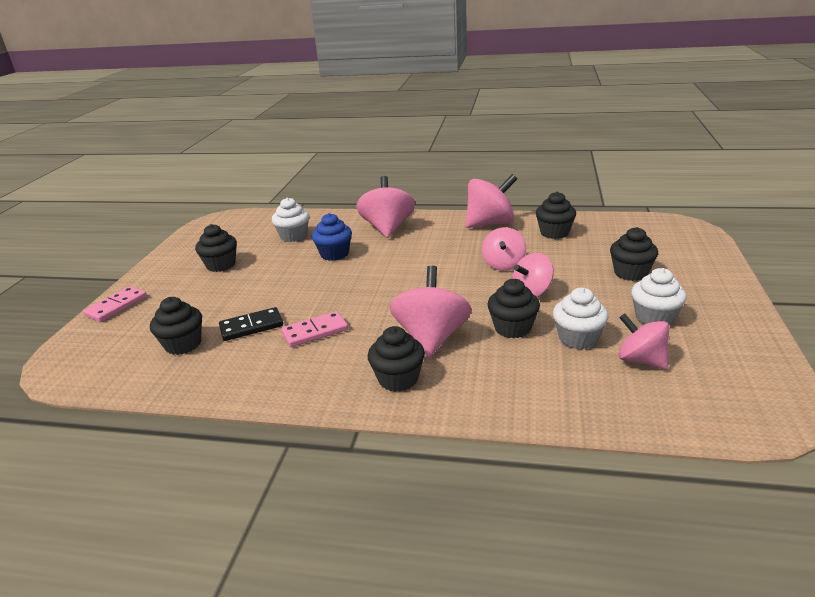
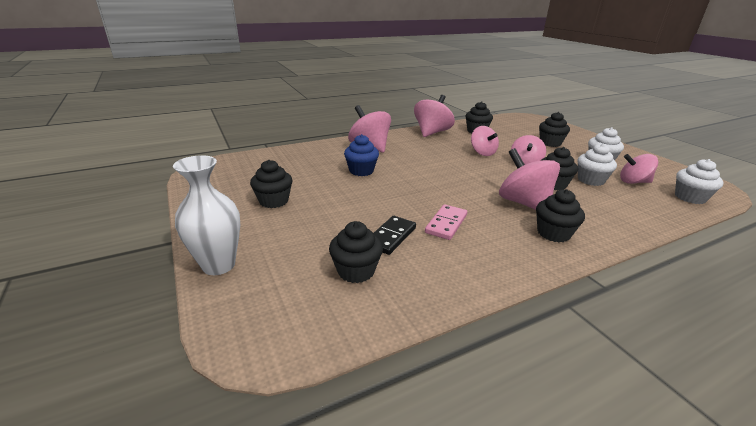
camera: 40 degrees left, 0 degrees up
(116, 306) = (218, 265): pink domino -> white vase
(293, 236) = (303, 166): white cupcake -> white cupcake (690, 197)

